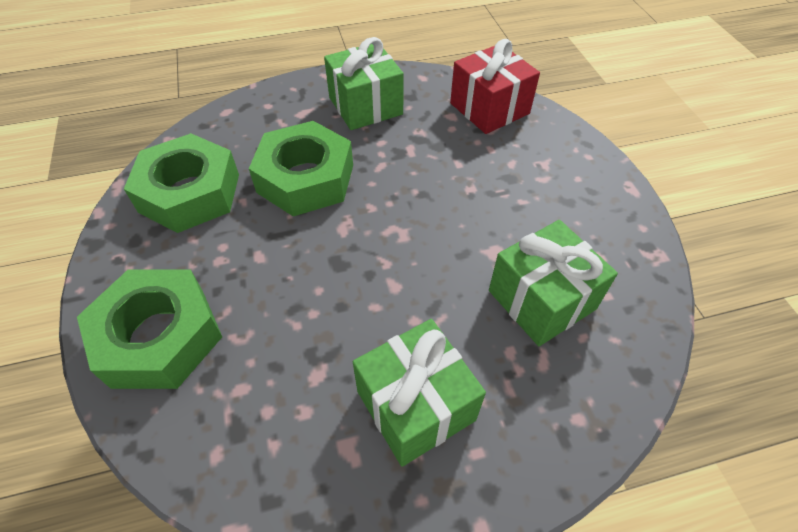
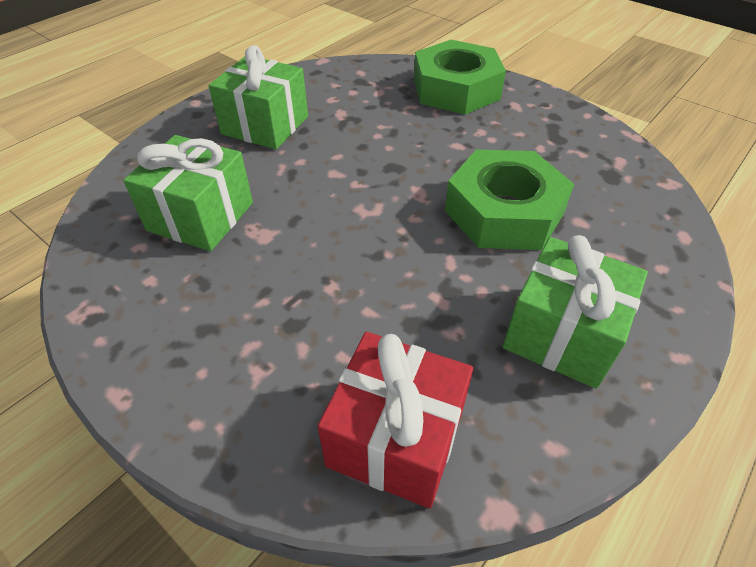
camera: 145 degrees right, 5 degrees down
(190, 193) = (575, 156): green nut -> none

